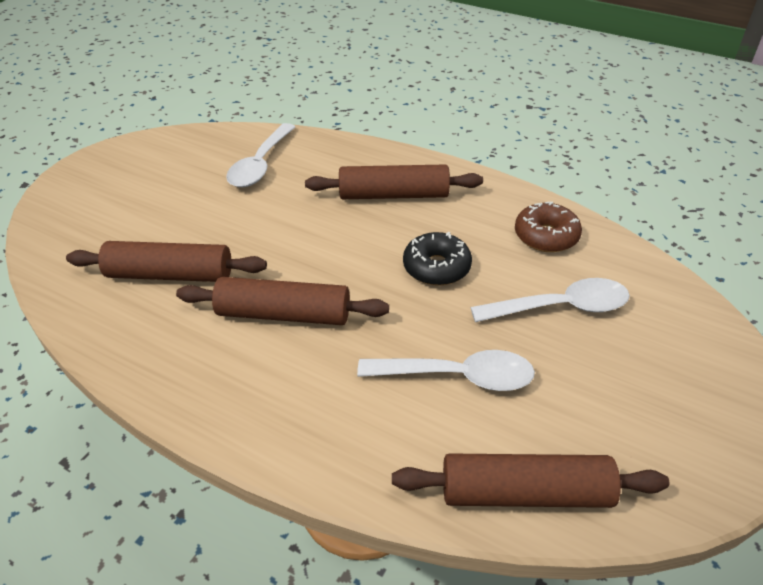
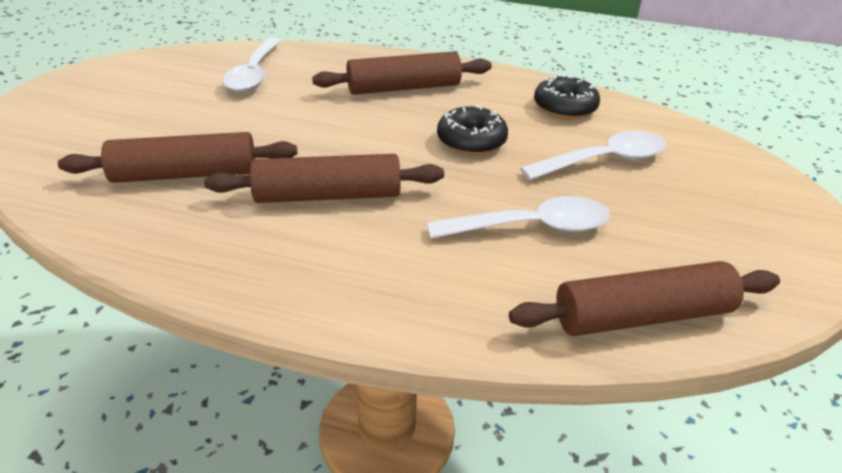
camera: 15 degrees left, 5 degrees down
(546, 236) = (564, 107): brown donut -> black donut

